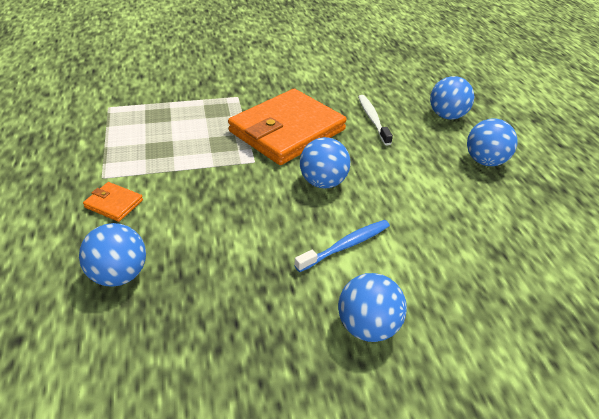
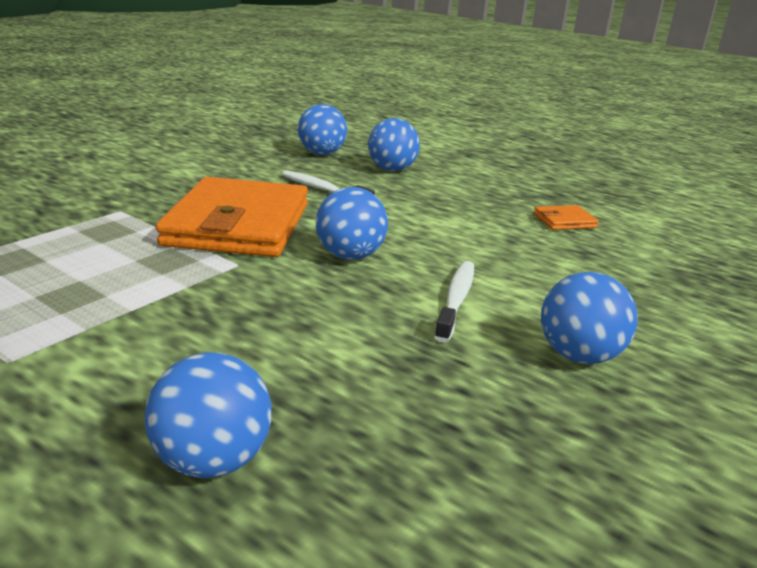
camera: 40 degrees left, 15 degrees down
(114, 204) = (78, 383): orange wallet -> orange wallet (564, 221)
(346, 246) = (456, 299): blue toothbrush -> white toothbrush
(485, 161) = (474, 192): blue ball -> blue ball (322, 153)

